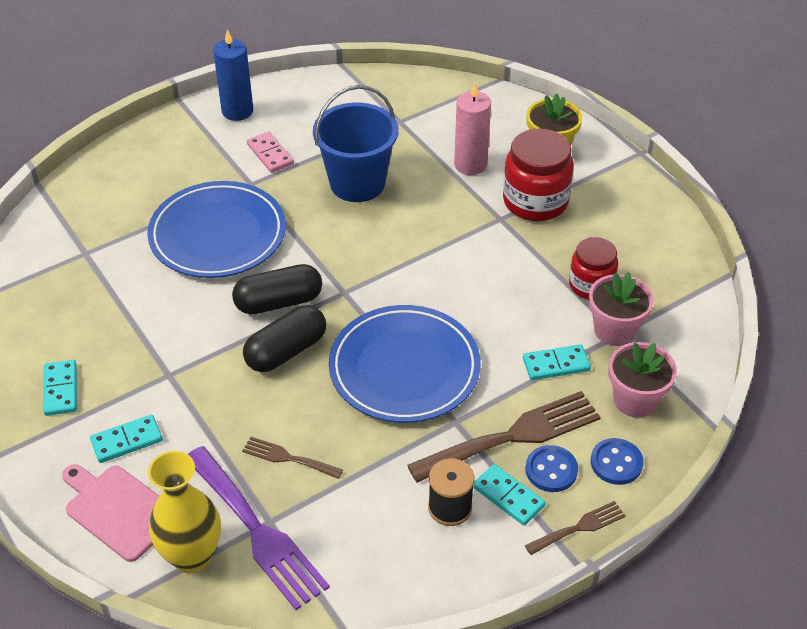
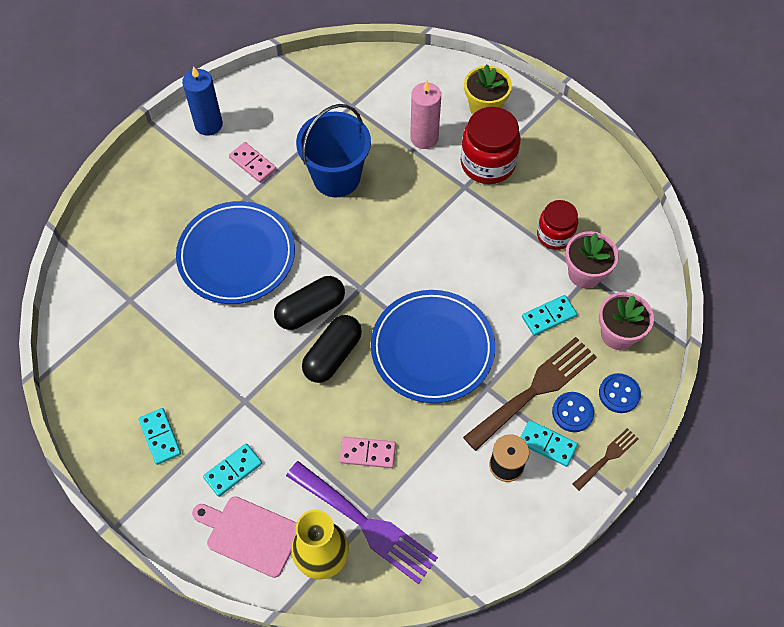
camera: 15 degrees left, 15 degrees up
(288, 458) = (367, 453): brown fork -> pink domino

